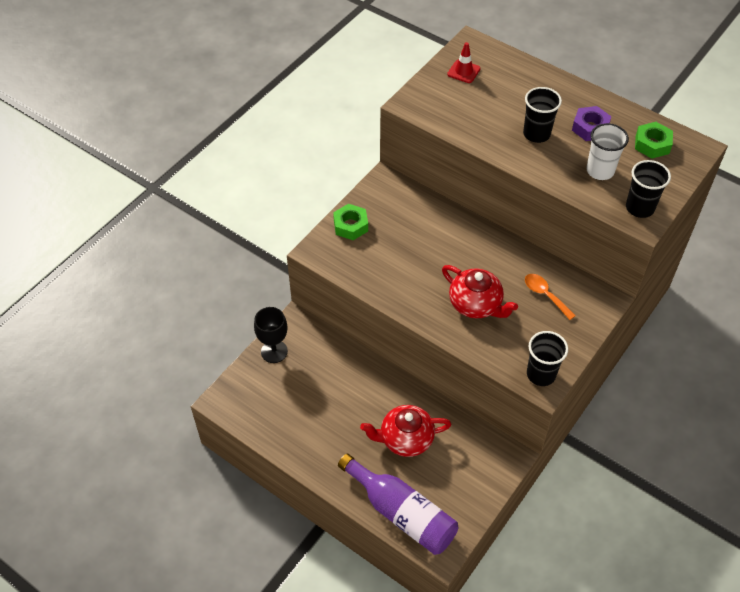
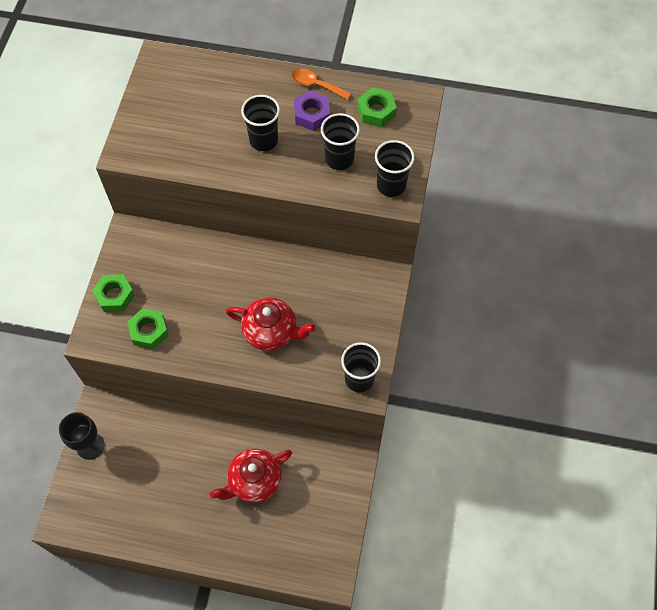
camera: 25 degrees left, 10 degrees up
(367, 264) = (149, 331): none -> green nut
(402, 513) = (281, 556): purple bottle -> none
(463, 71) = (163, 95): red traffic cone -> none
(545, 295) = (331, 295): orange spoon -> orange spoon (316, 85)
(600, 171) = (339, 159): white cup -> black cup

